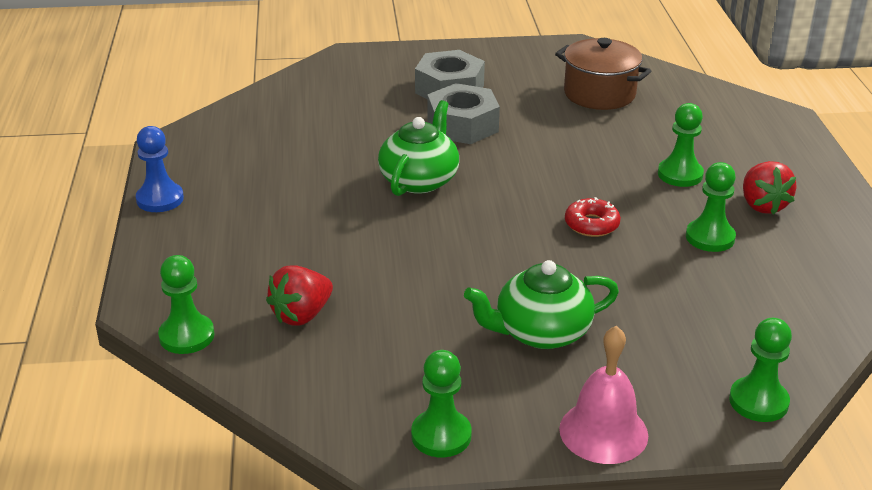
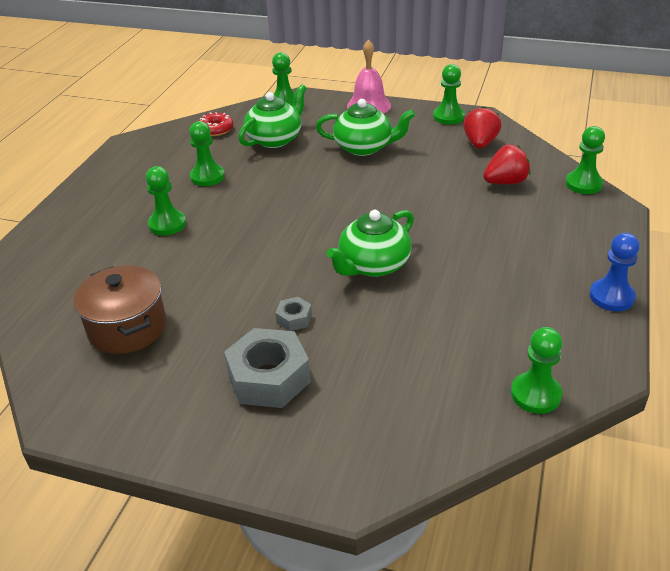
camera: 155 degrees left, 5 degrees up
(230, 118) = (535, 394): none -> green pawn
(462, 125) = (294, 318): grey nut -> grey nut, size x0.47
(591, 224) = (273, 200): red donut -> red donut (216, 129)
(689, 318) = (275, 139): none -> green teapot
(762, 205) = (145, 189): red strawberry -> red strawberry (480, 143)

